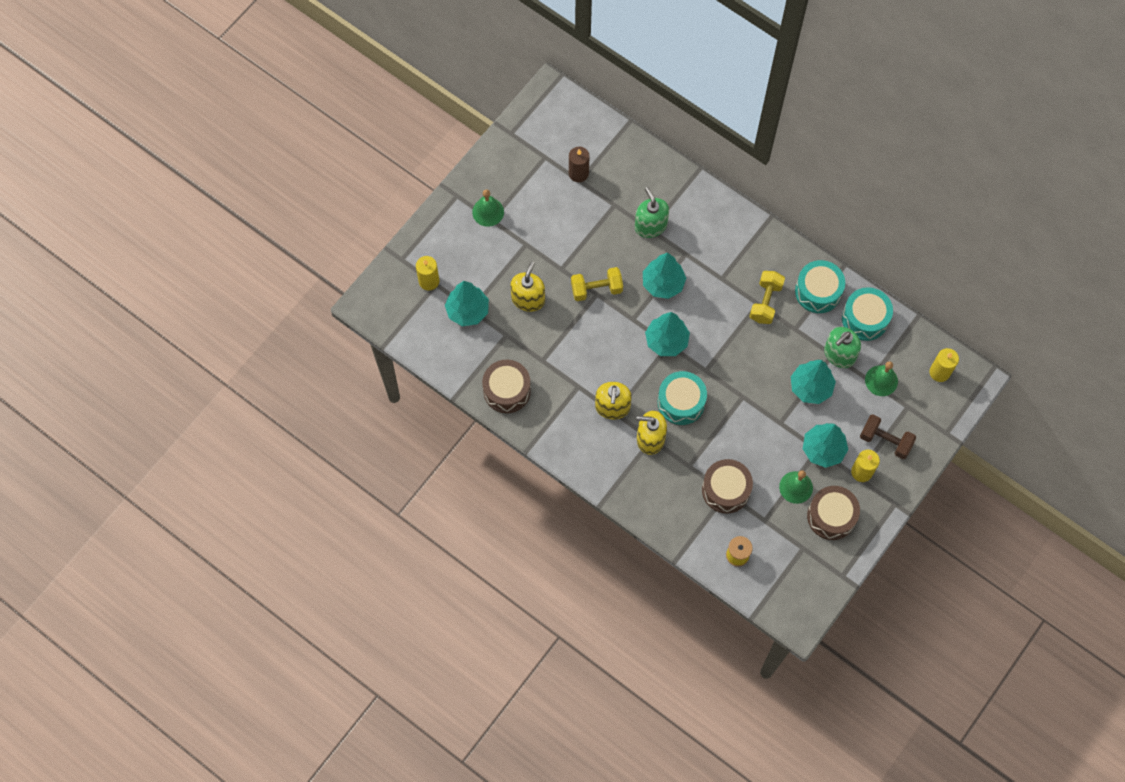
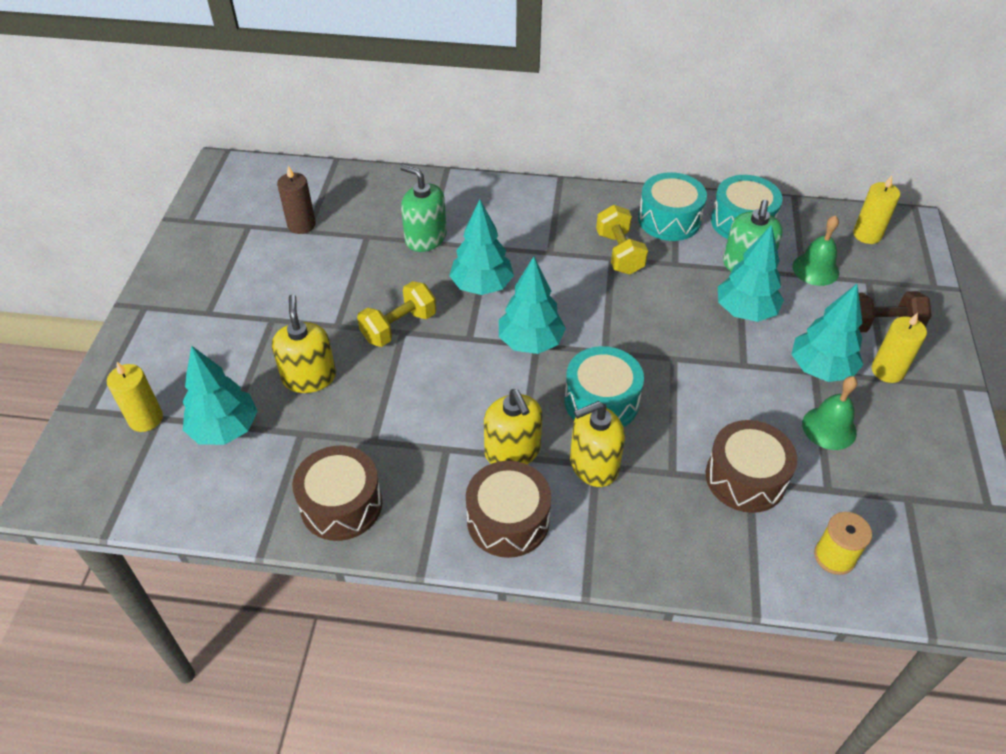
camera: 30 degrees left, 20 degrees down
(488, 212) = (198, 306): green bell -> none
(831, 516) = (903, 440): brown drum -> brown drum (508, 520)

